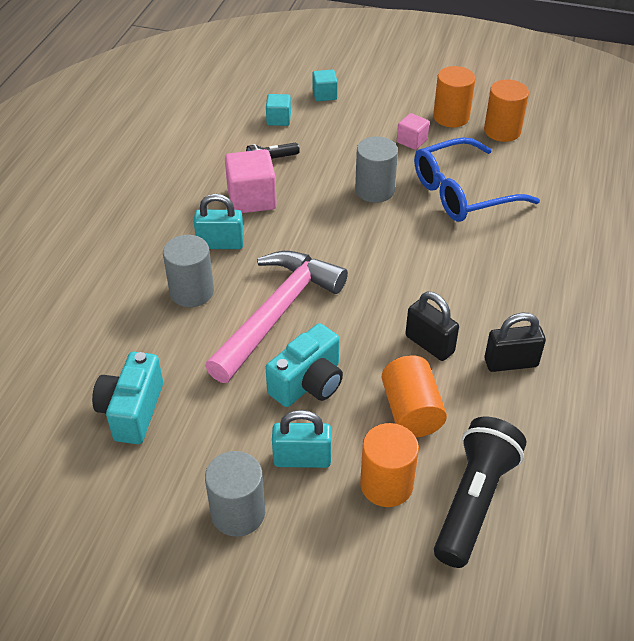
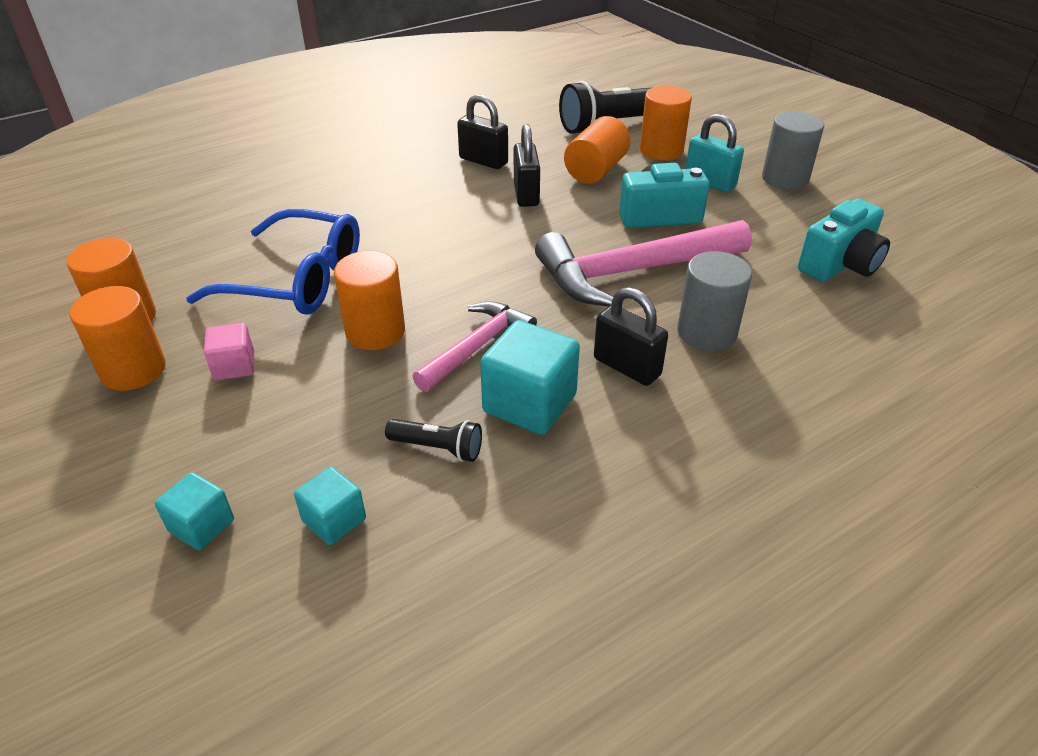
camera: 140 degrees left, 5 degrees down
(220, 244) = (627, 367): turquoise padlock -> black padlock
(251, 199) = (529, 403): pink cube -> turquoise cube
(312, 211) = (477, 347): none -> pink hammer
(374, 190) = (375, 332): grey cylinder -> orange cylinder

